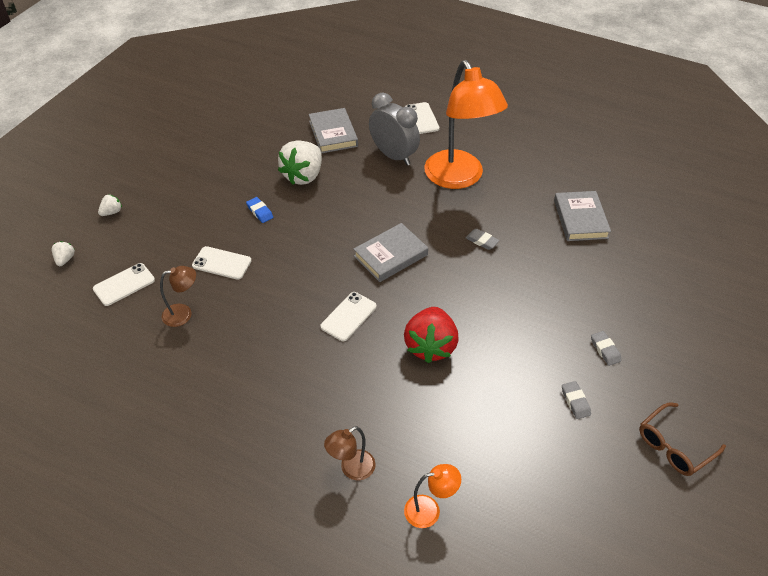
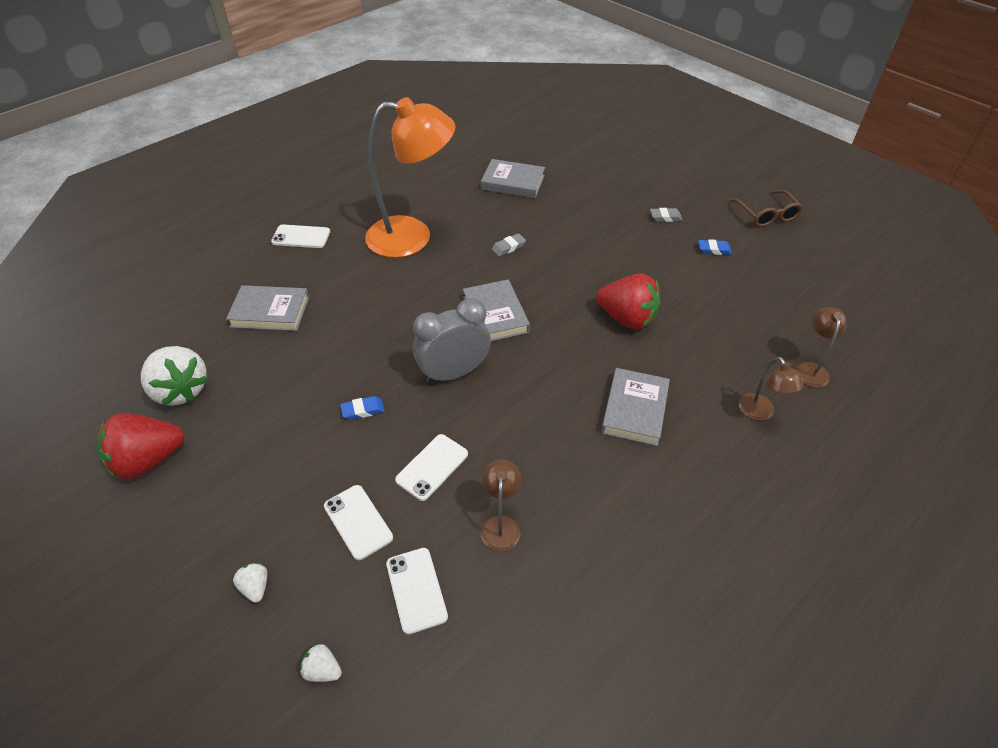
camera: 70 degrees left, 0 degrees up
(187, 133) = (148, 460): none -> red strawberry
(303, 176) = (325, 355): white strawberry -> white strawberry (181, 390)
(320, 372) = (634, 410): none -> grey book
(348, 316) = (567, 368): white phone -> white phone (358, 522)
(393, 156) = (345, 273): grey clock -> grey clock (454, 373)
(430, 510) = (810, 369): orange lamp -> brown lamp
(575, 402) = (714, 250): grey eraser -> blue eraser

